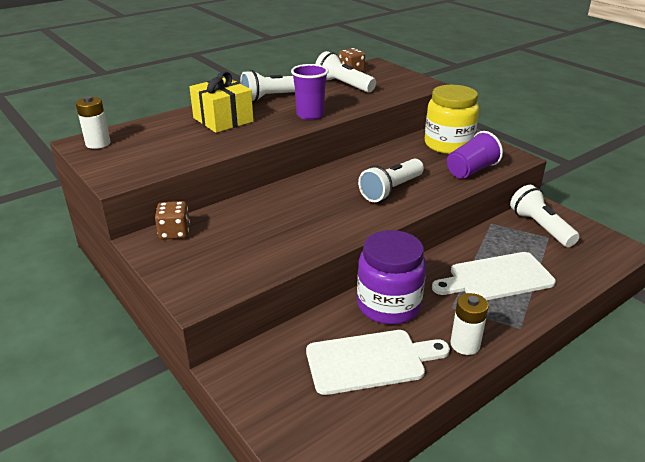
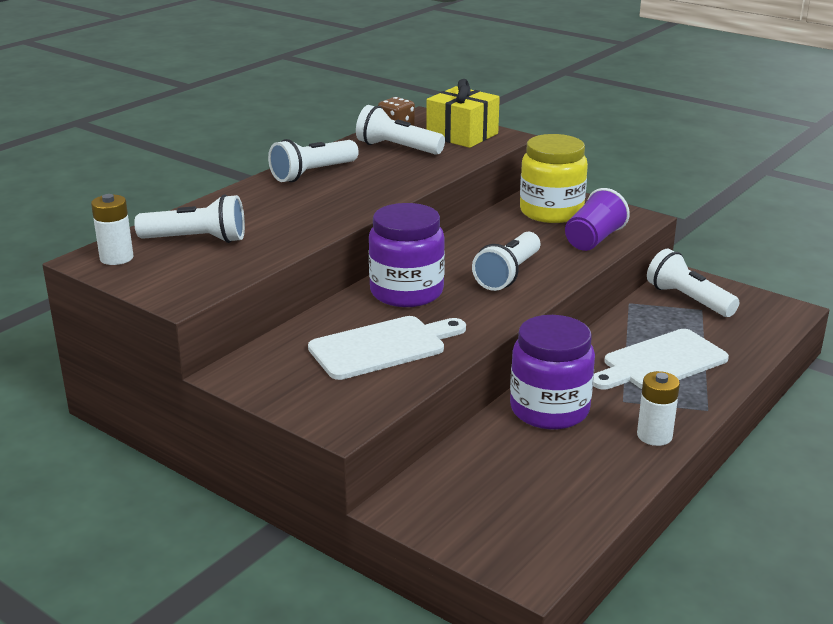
camera: 15 degrees left, 5 degrees down
(160, 137) = (197, 240): none -> white flashlight
(174, 232) = (263, 358): brown dice -> none
(223, 120) = (266, 209): yellow gift -> yellow gift (462, 135)
(307, 194) = (406, 292): none -> purple jar
(310, 115) = (378, 191): purple cup -> none
(370, 361) = (557, 469): white cutting board -> white cutting board (383, 347)

